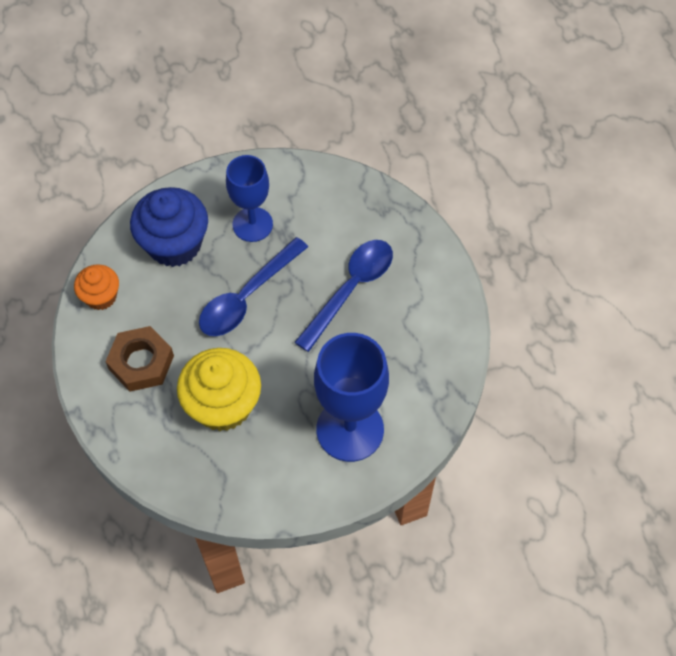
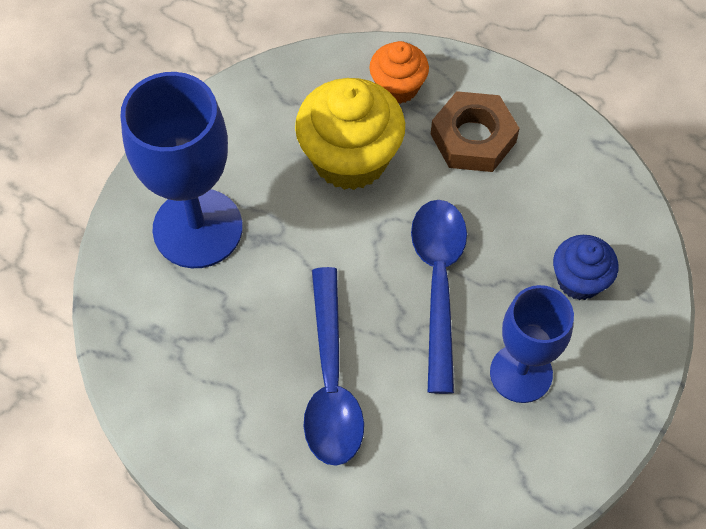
camera: 140 degrees right, 0 degrees up
(101, 296) = (587, 168): orange cupcake -> orange cupcake (398, 87)
(174, 244) = (579, 280): blue cupcake -> blue cupcake, size x0.57

